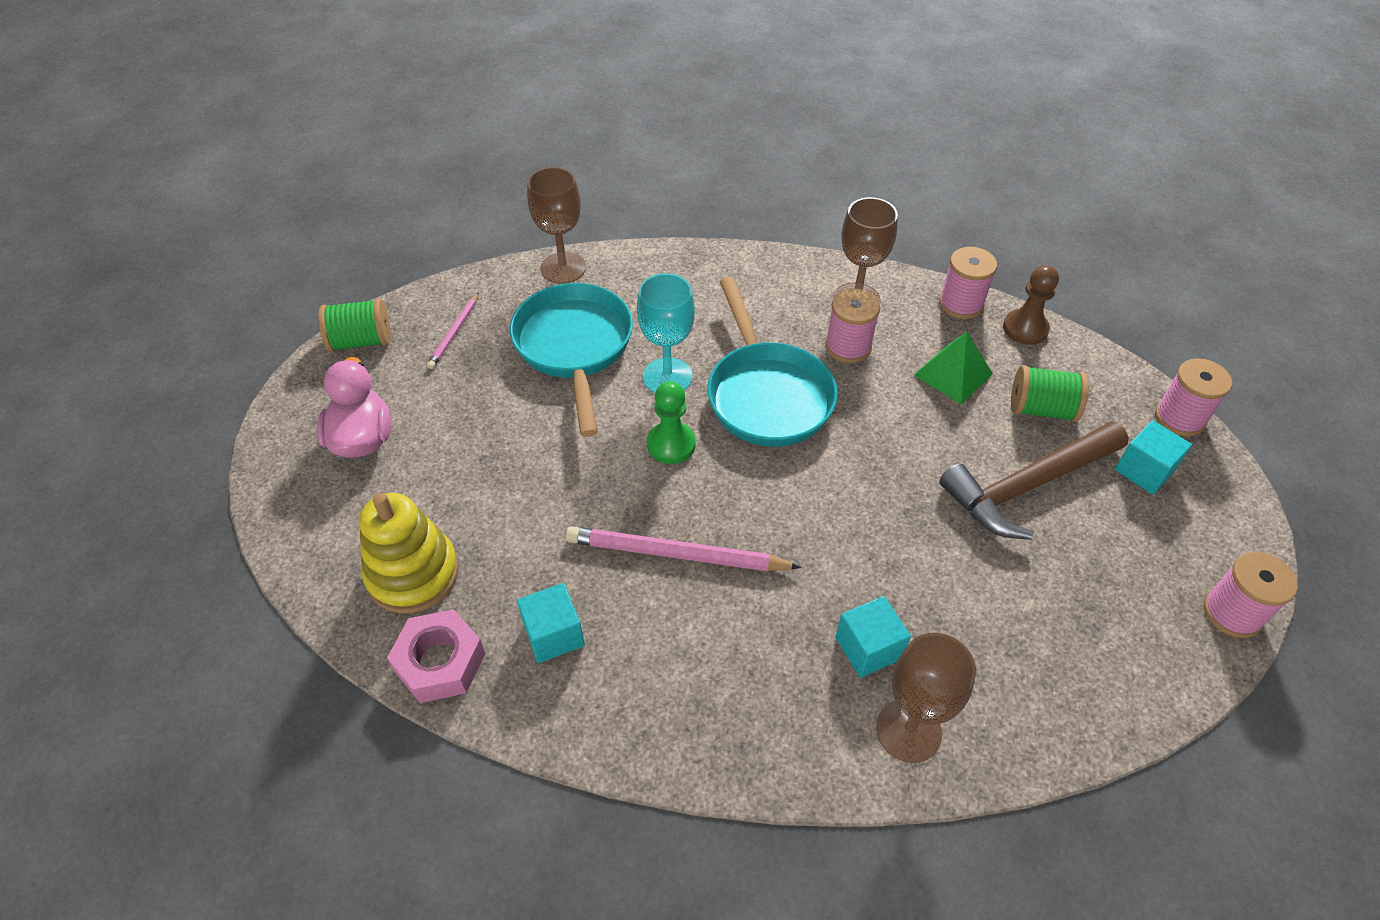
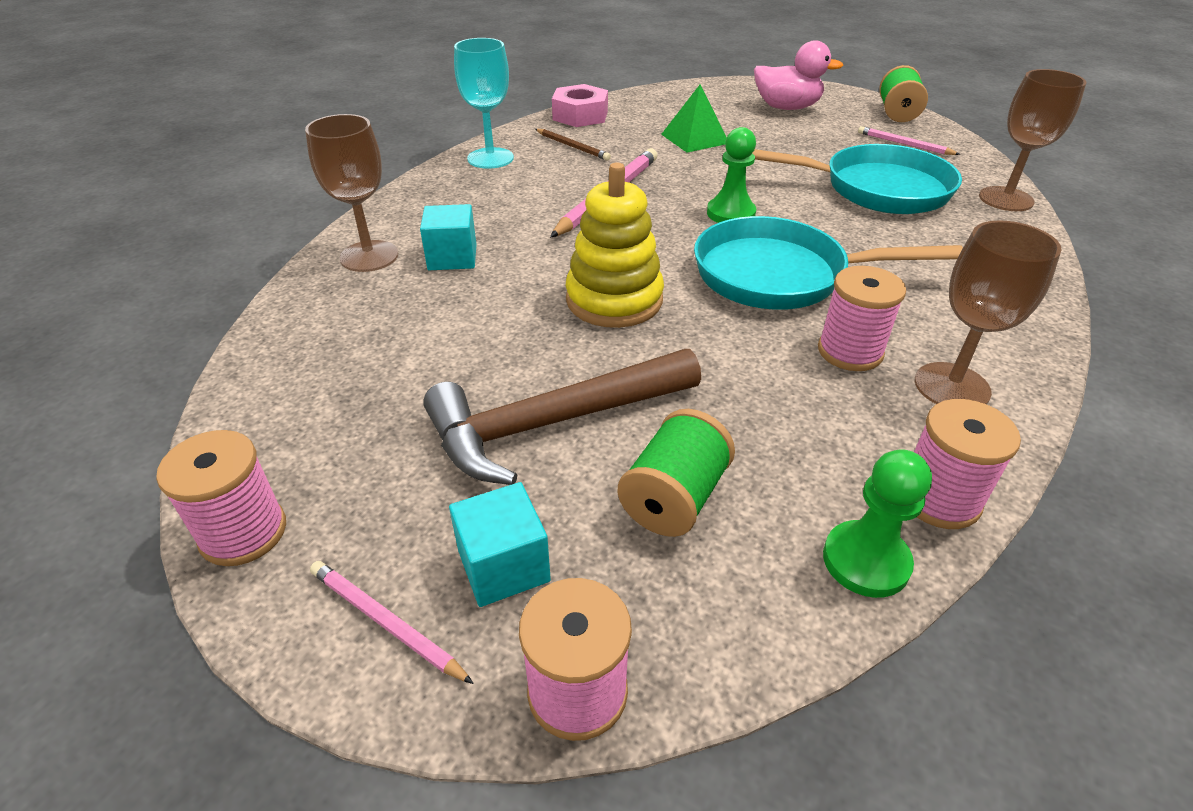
camera: 110 degrees right, 10 degrees down
(413, 574) = (654, 113): yellow stacking toy -> yellow stacking toy (614, 300)
(553, 634) = (572, 146): turquoise cube -> brown pencil
(667, 376) = (823, 226): turquoise goblet -> turquoise goblet (490, 158)
(953, 374) = (774, 429): green pyramid -> green pyramid (695, 138)
(1025, 328) = (866, 561): brown pawn -> green pawn
(1027, 486) = (552, 423): brown hammer -> brown hammer turned 105 degrees counterclockwise
(1215, 507) = (386, 623): none -> pink pencil

